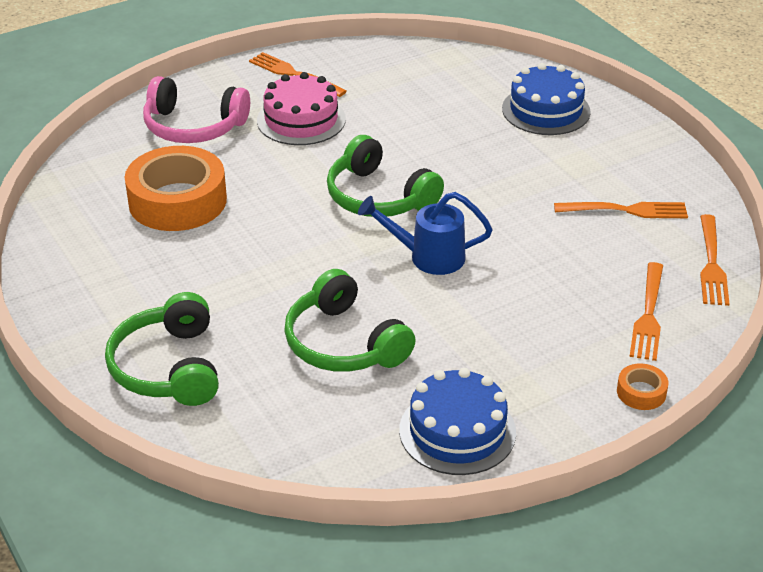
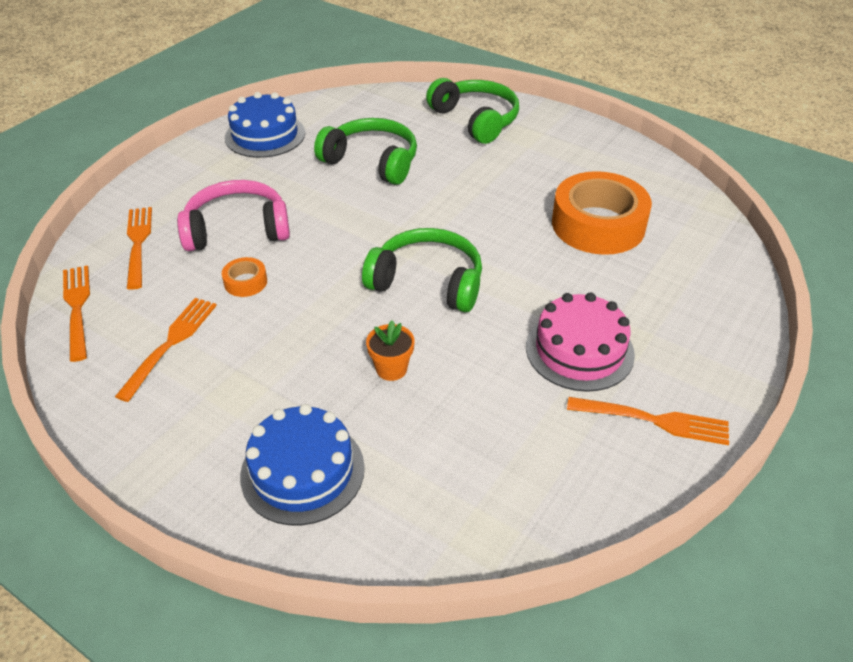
camera: 155 degrees right, 5 degrees up
(193, 126) = (675, 304): pink headphones -> pink headphones (237, 229)
(427, 257) = (347, 239): blue watering can -> none
(452, 146) = (391, 369): none -> orange flower pot
(626, 210) = (170, 344): orange fork -> orange fork turned 135 degrees clockwise
(641, 392) = (140, 187): orange tape -> orange tape (245, 282)

